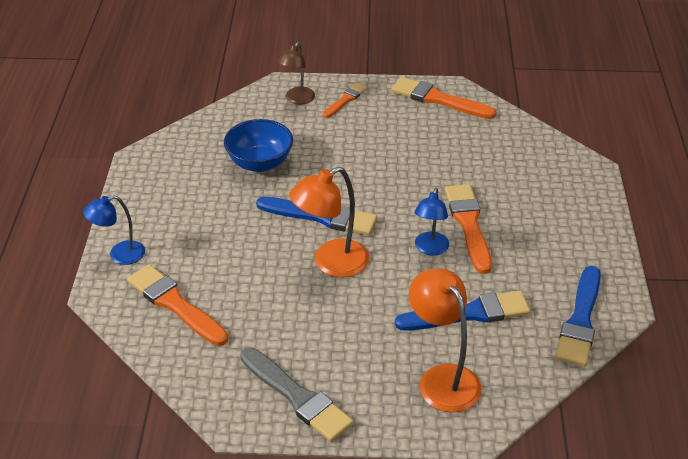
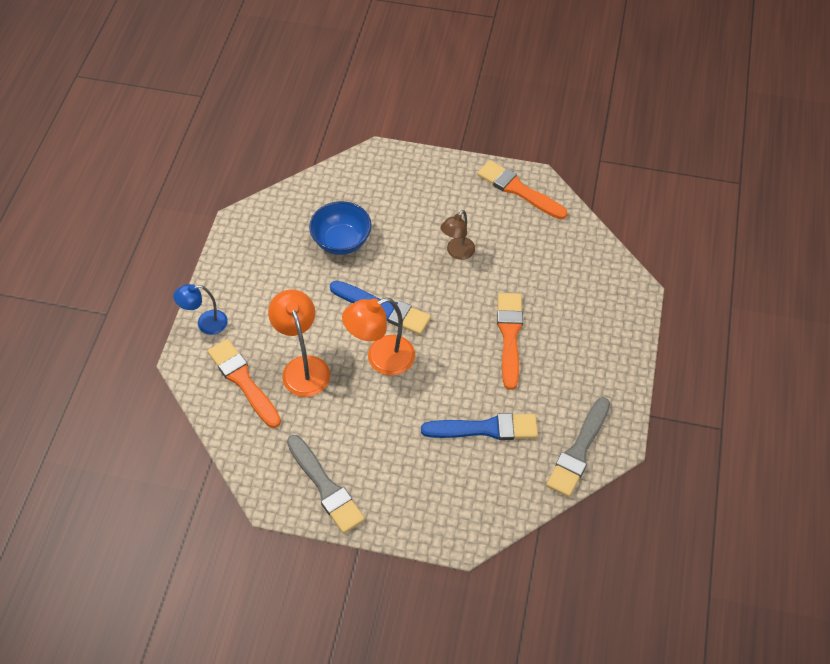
camera: 10 degrees right, 15 degrees up
(297, 99) = (389, 172): brown lamp -> brown lamp (457, 253)
(345, 100) = (433, 179): orange brush -> none
(430, 249) = (469, 357): blue lamp -> none
(442, 378) = (447, 488): orange lamp -> orange lamp (303, 367)
(580, 321) = (579, 451): blue brush -> grey brush

